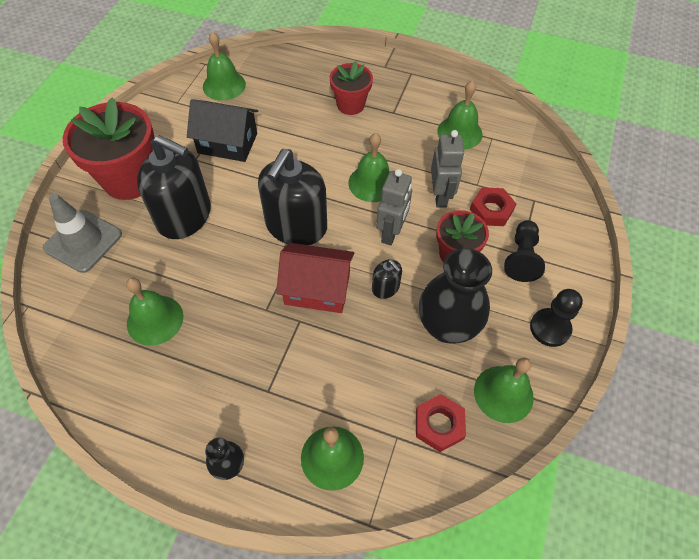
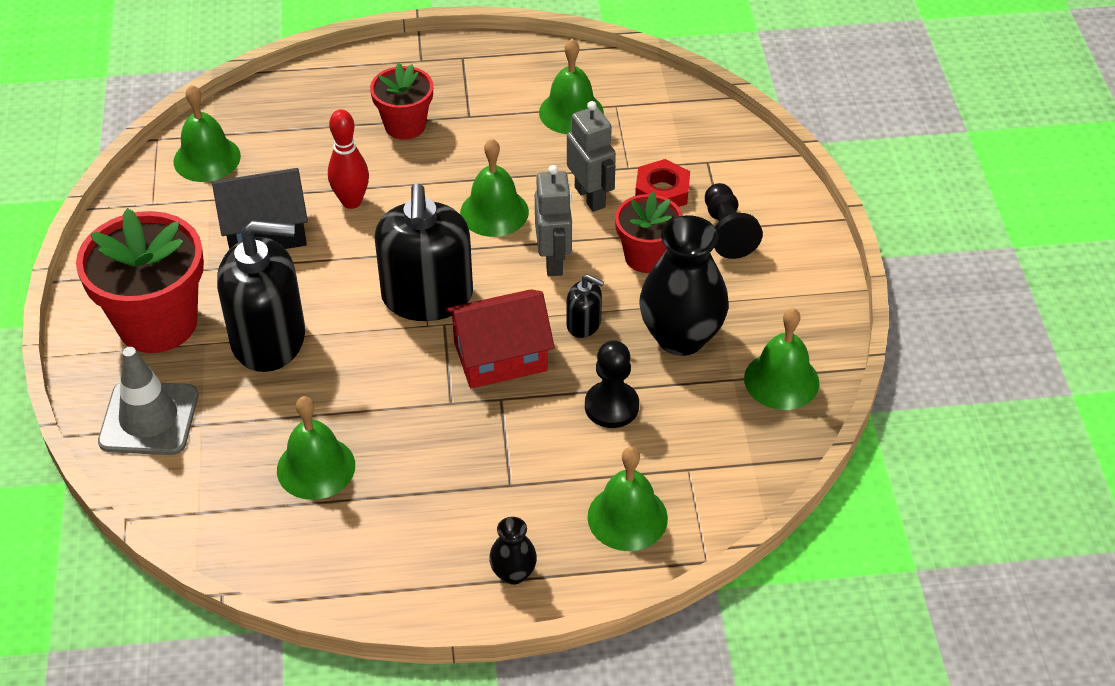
camera: 25 degrees left, 10 degrees down
(289, 143) = (351, 201): none -> red bowling pin
(439, 425) = (727, 438): red nut -> none
(550, 328) = (798, 295): black pawn -> black pawn (611, 406)

